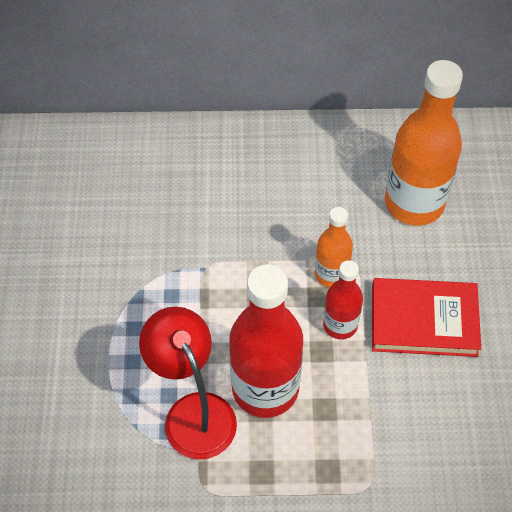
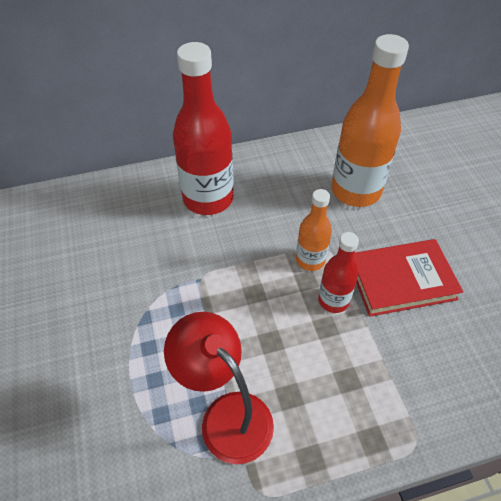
camera: 15 degrees left, 5 degrees down
(265, 388) = (287, 374): red bottle -> red bottle (208, 198)

